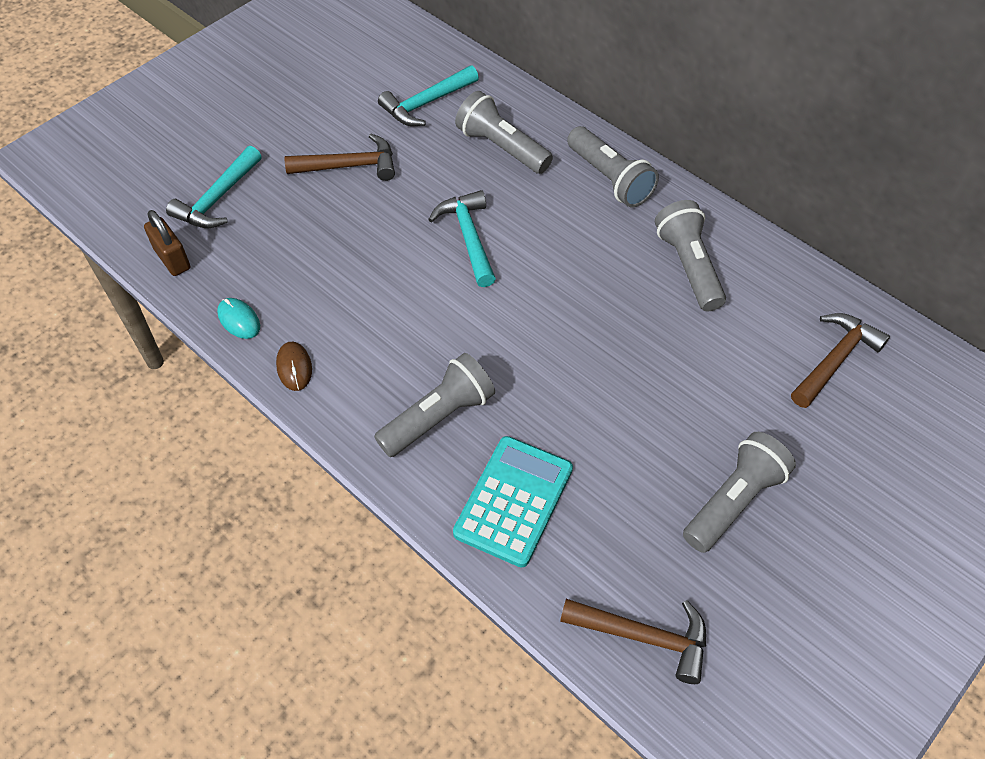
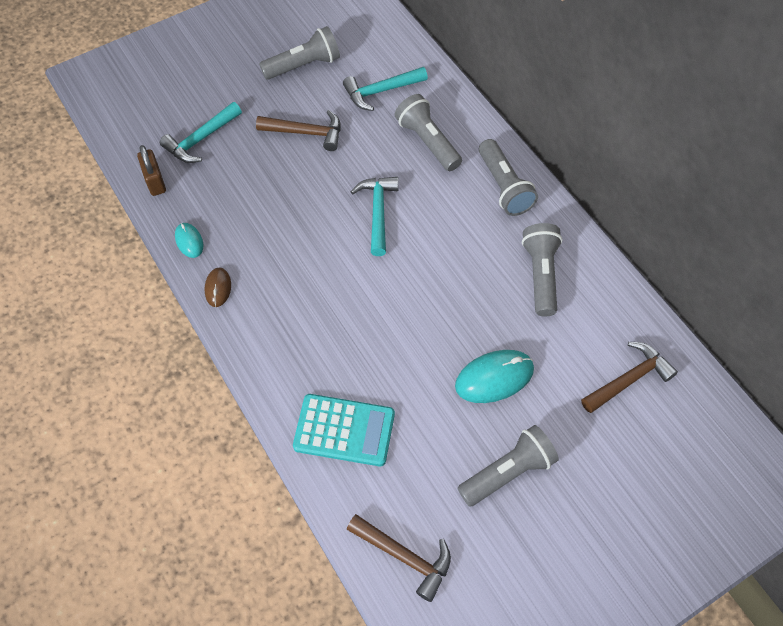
camera: 15 degrees right, 5 degrees up
(438, 417) = (310, 352): grey flashlight -> grey flashlight (303, 65)
(513, 501) = (344, 430): turquoise calculator -> turquoise calculator turned 60 degrees clockwise
(677, 394) = (494, 377): none -> turquoise mouse

